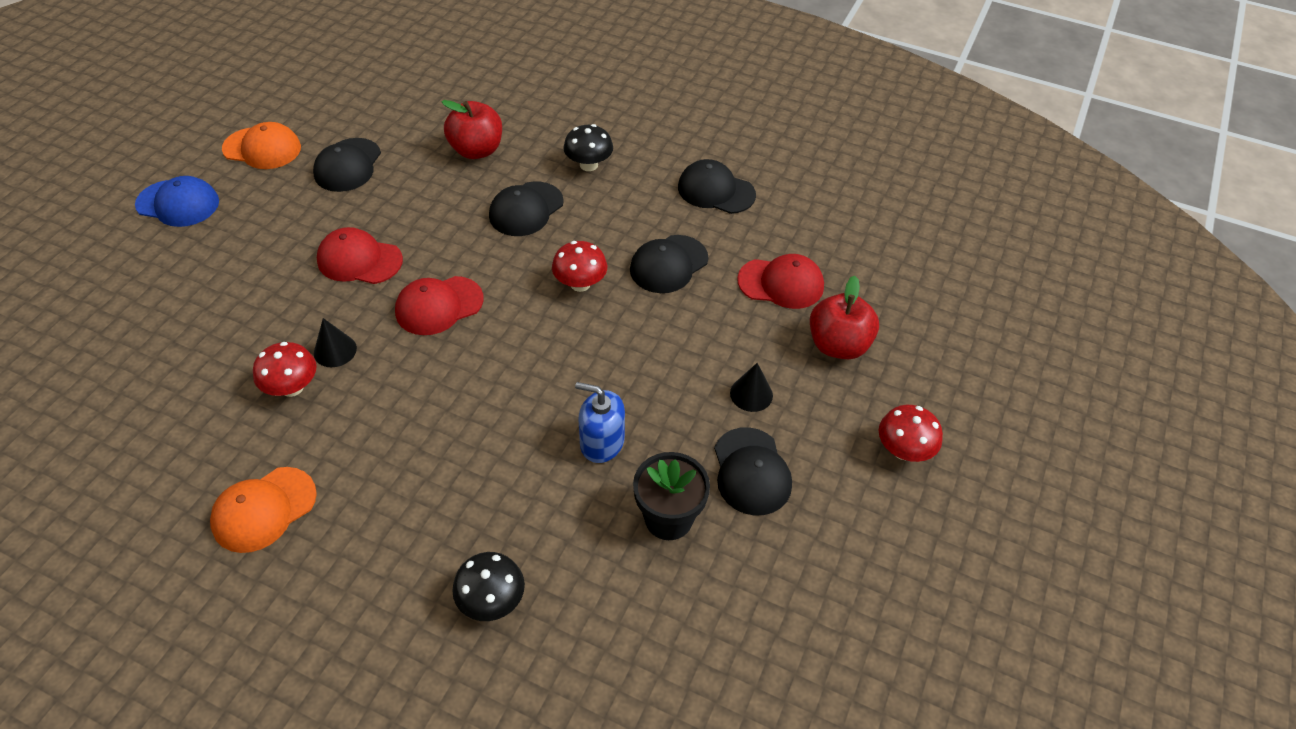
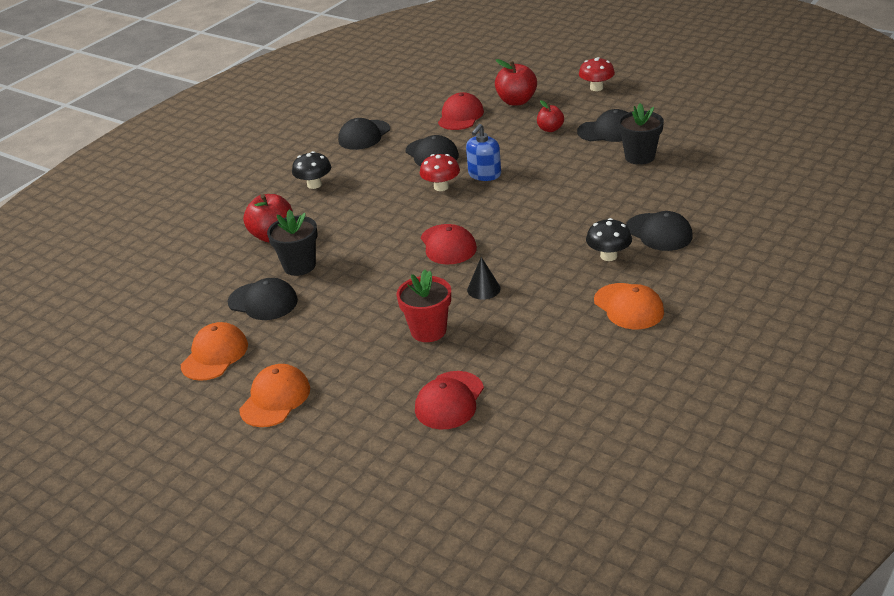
camera: 75 degrees left, 15 degrees down
(178, 203) = (275, 399): blue cap -> orange cap
(262, 307) = (428, 331): none -> red flower pot
(292, 387) = (517, 306): red mushroom -> none
(359, 260) = (387, 285): red cap -> red cap (449, 400)
(412, 181) = (299, 266): none -> black flower pot
(492, 601) = (696, 213): black mushroom -> black mushroom (608, 256)
(526, 209) = (355, 211): black cap -> black cap (659, 232)
(602, 442) = (582, 178): blue soap dispenser -> blue soap dispenser (484, 174)
(751, 394) = (550, 129): black cone -> red apple

